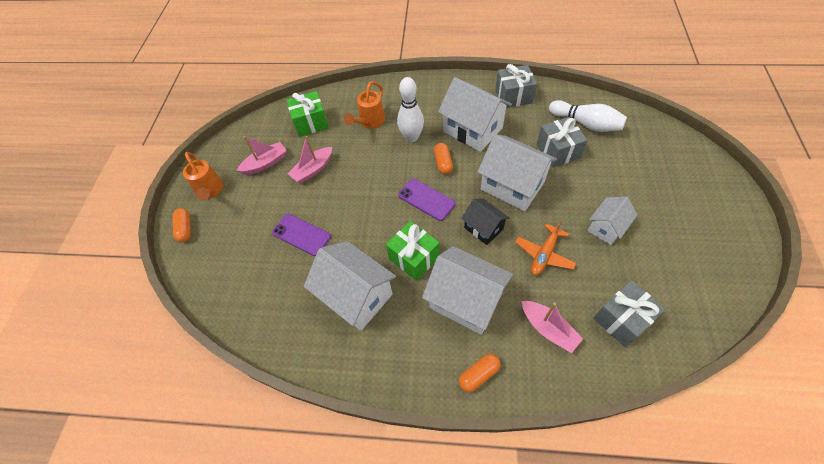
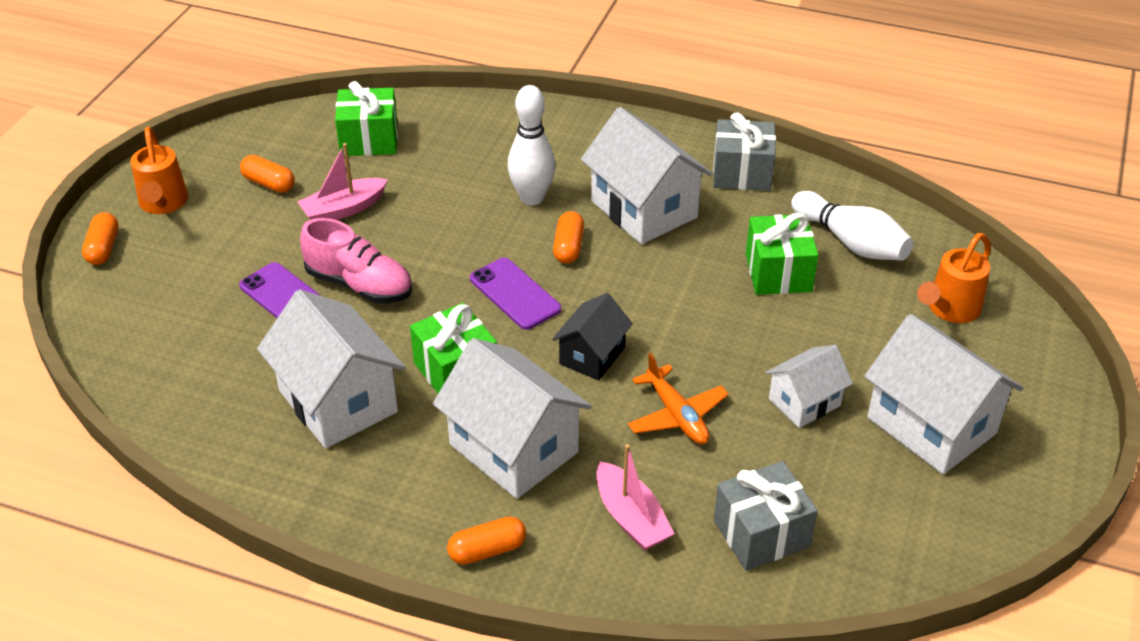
camera: 10 degrees right, 15 degrees down
(265, 163) = (269, 183): pink boat -> orange capsule
(339, 215) = (359, 285): none -> pink shoe
(370, 122) = (470, 160): orange watering can -> orange watering can (949, 309)
(483, 228) = (592, 356): black house -> black house turned 60 degrees clockwise
(512, 186) = (672, 306): white house -> white house (931, 425)
(544, 254) = (676, 415): orange plane -> orange plane turned 75 degrees counterclockwise
(557, 151) = (778, 272): grey gift -> green gift

